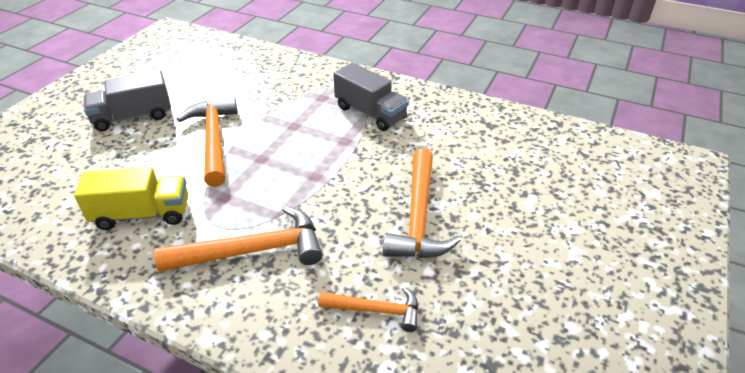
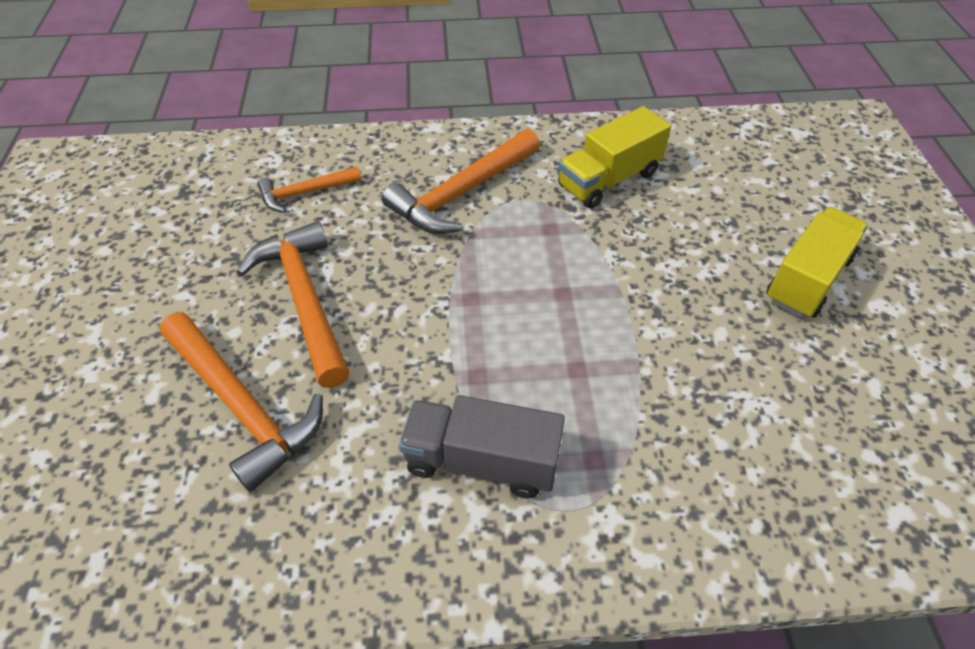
camera: 150 degrees right, 10 degrees up
(133, 117) = (808, 279): grey truck -> yellow truck
(213, 140) = (655, 293): orange hammer -> orange hammer (242, 405)

